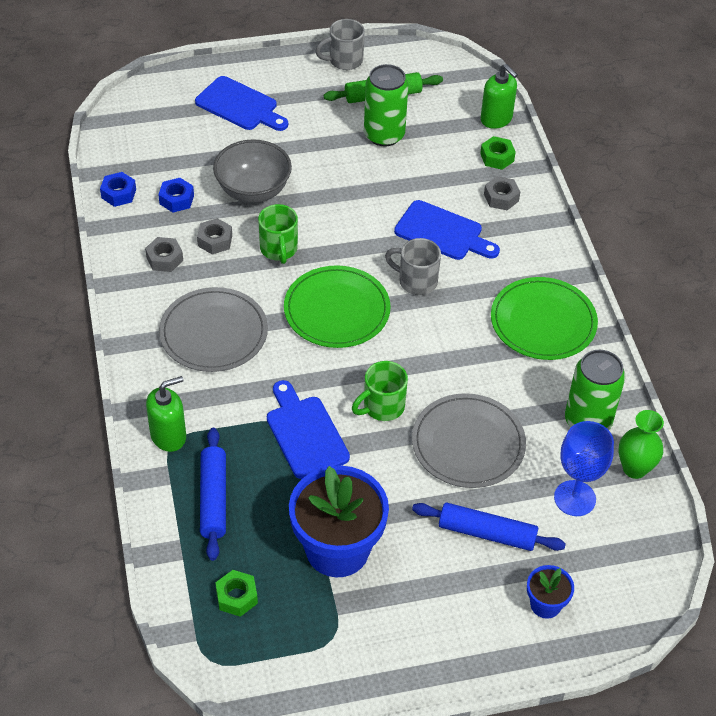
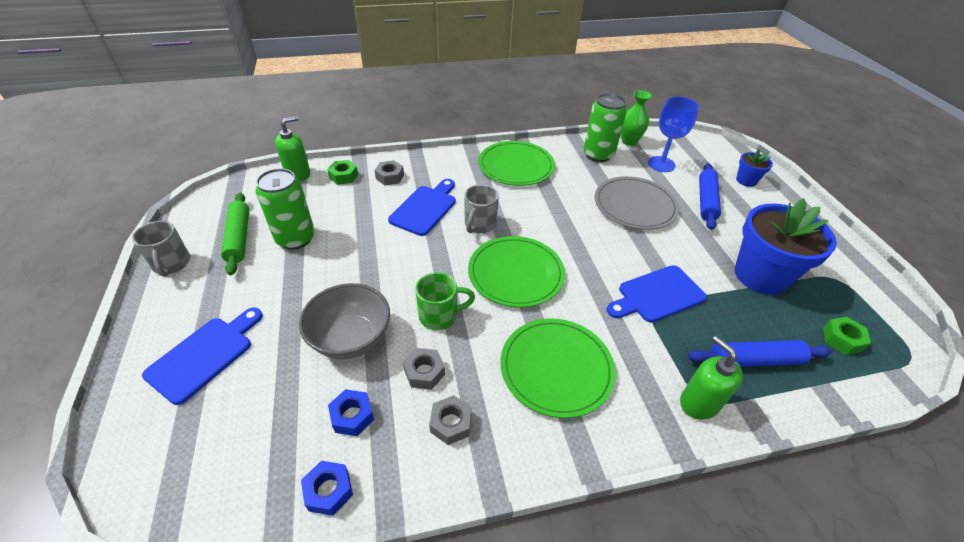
camera: 90 degrees left, 5 degrees down
(213, 333) = (556, 368): grey plate -> green plate
(382, 407) = (615, 248): green mug -> none

